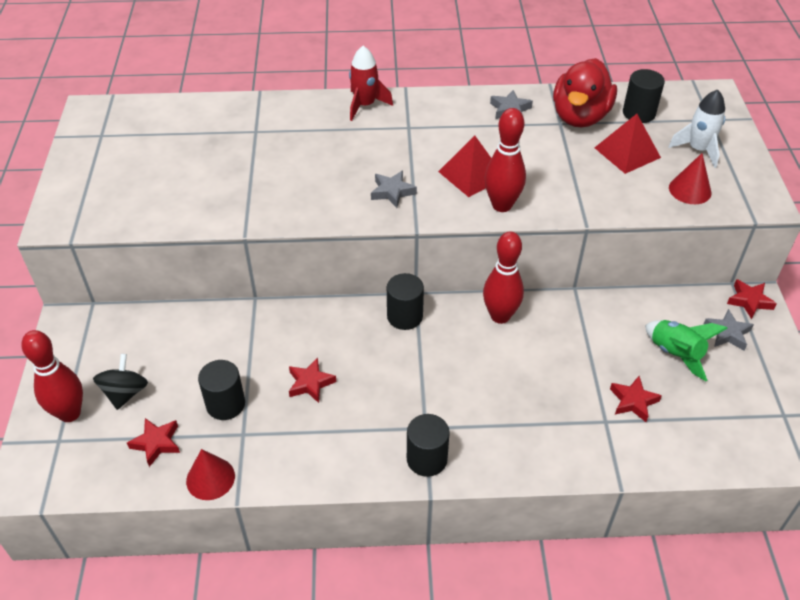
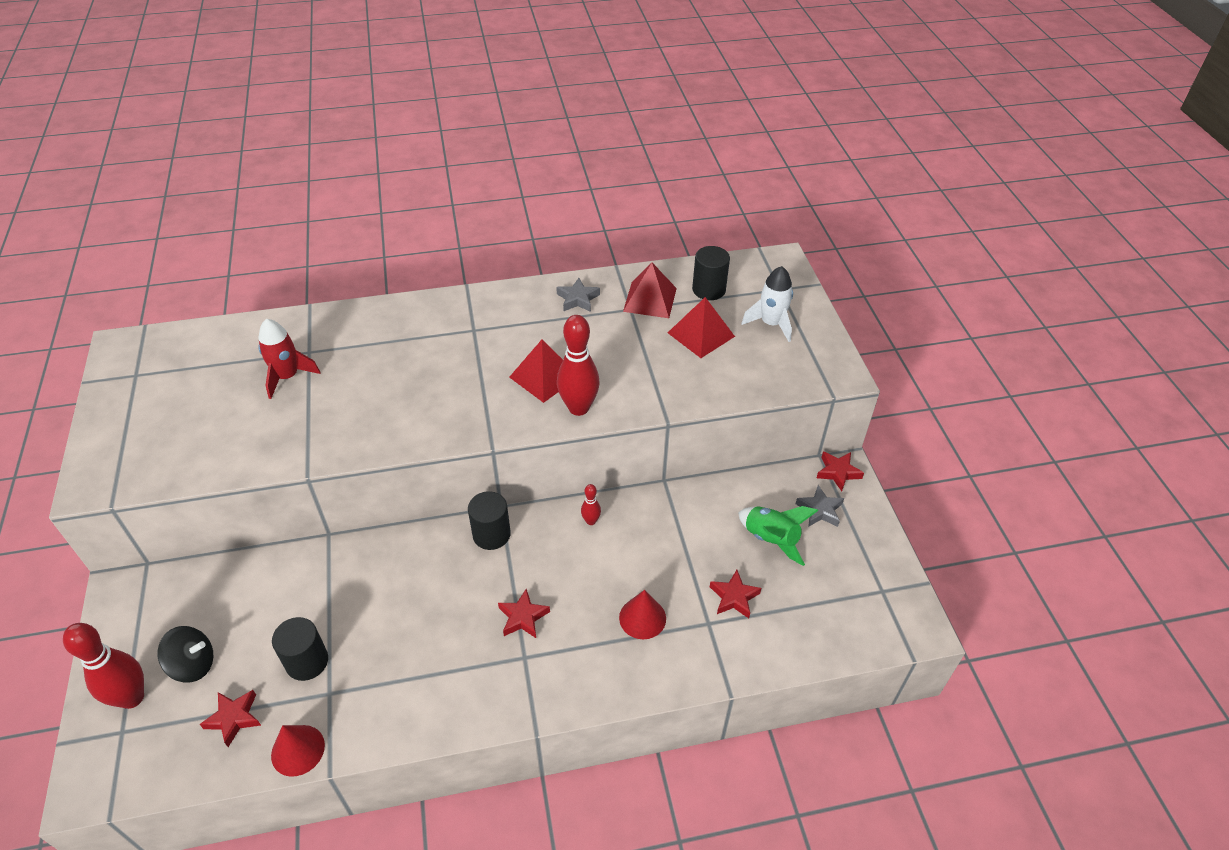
camera: 10 degrees left, 0 degrees up
(125, 393) = (193, 664): black spinning top -> black spinning top turned 90 degrees clockwise
(310, 383) = (397, 624): red star -> red star (523, 617)
(365, 105) = (425, 309): red rocket -> red rocket (287, 377)
(392, 192) = (463, 406): grey star -> none
(427, 459) = (529, 692): black cylinder -> none
(500, 316) = (591, 521): red bowling pin -> red bowling pin, size x0.49
(580, 117) = (650, 299): red duck -> red pyramid
(690, 190) = (766, 369): red cone -> red cone (642, 618)

